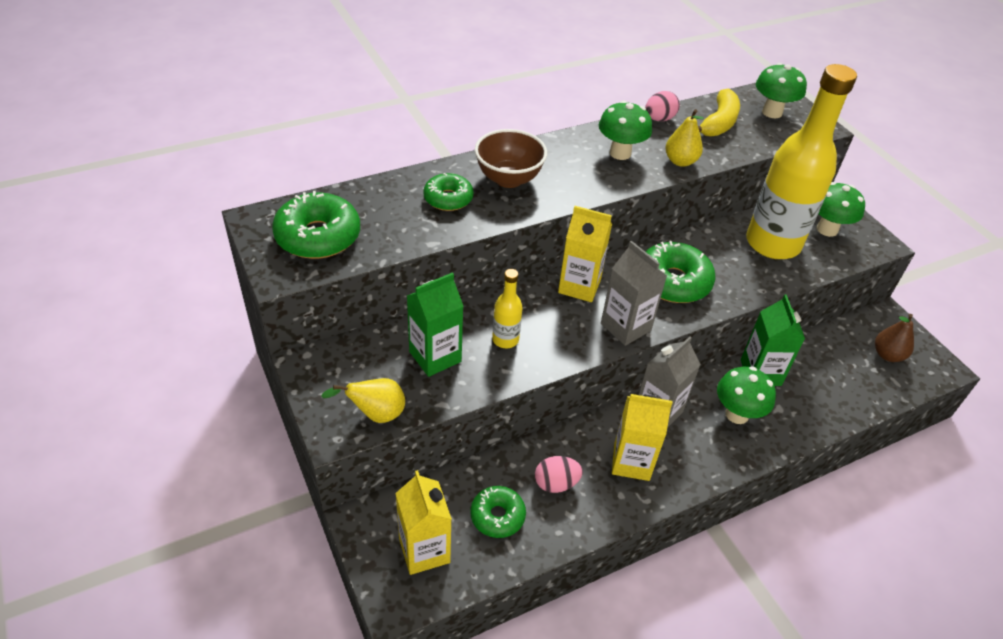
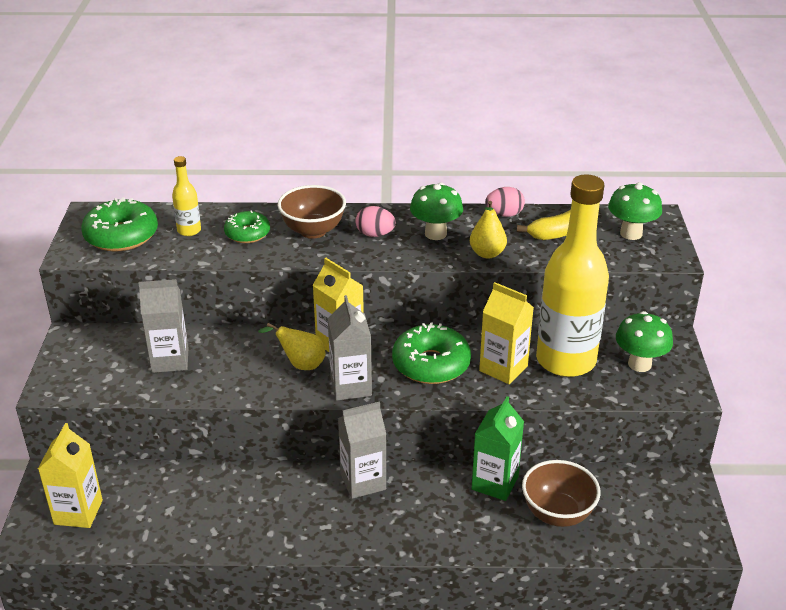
camera: 30 degrees right, 10 degrees down
(376, 414) = (89, 386): yellow pear -> yellow pear (300, 364)
(435, 356) = (170, 360): green carton -> grey carton
(497, 516) = (154, 510): green donut -> none
(505, 339) = (237, 365): yellow bottle -> yellow bottle (189, 230)
(556, 483) = (222, 504): pink egg -> pink egg (375, 234)
(631, 462) = (302, 511): yellow carton -> yellow carton (503, 368)
(737, 414) = (437, 509): green mushroom -> none
(827, 382) = (557, 514): none -> brown bowl
(887, 355) = (650, 512): brown pear -> none

